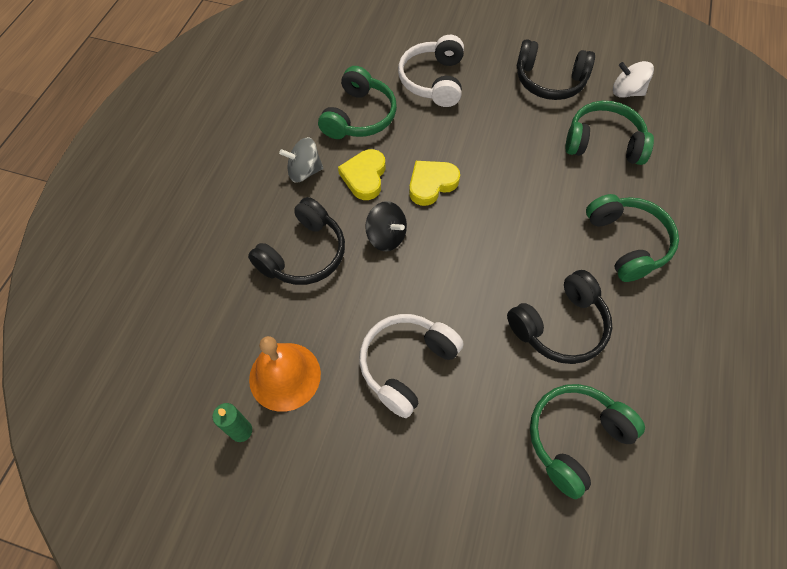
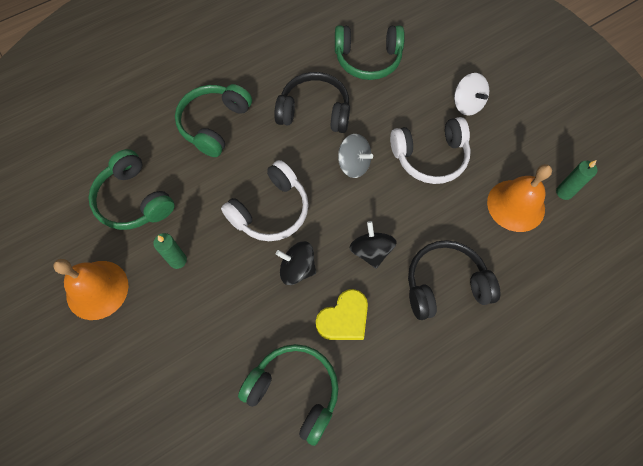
camera: 140 degrees left, 5 degrees up
(304, 171) = (391, 366): grey spinning top -> grey spinning top (354, 164)
(359, 116) = (294, 391): green headphones -> green headphones turned 60 degrees clockwise
(431, 184) = (297, 268): yellow heart -> black spinning top
(433, 81) = (189, 378): white headphones -> white headphones (270, 210)
(521, 130) = (178, 260): none -> green candle
(549, 81) = (97, 289): black headphones -> orange bell
(626, 92) = (57, 227): white spinning top -> white spinning top (467, 104)

